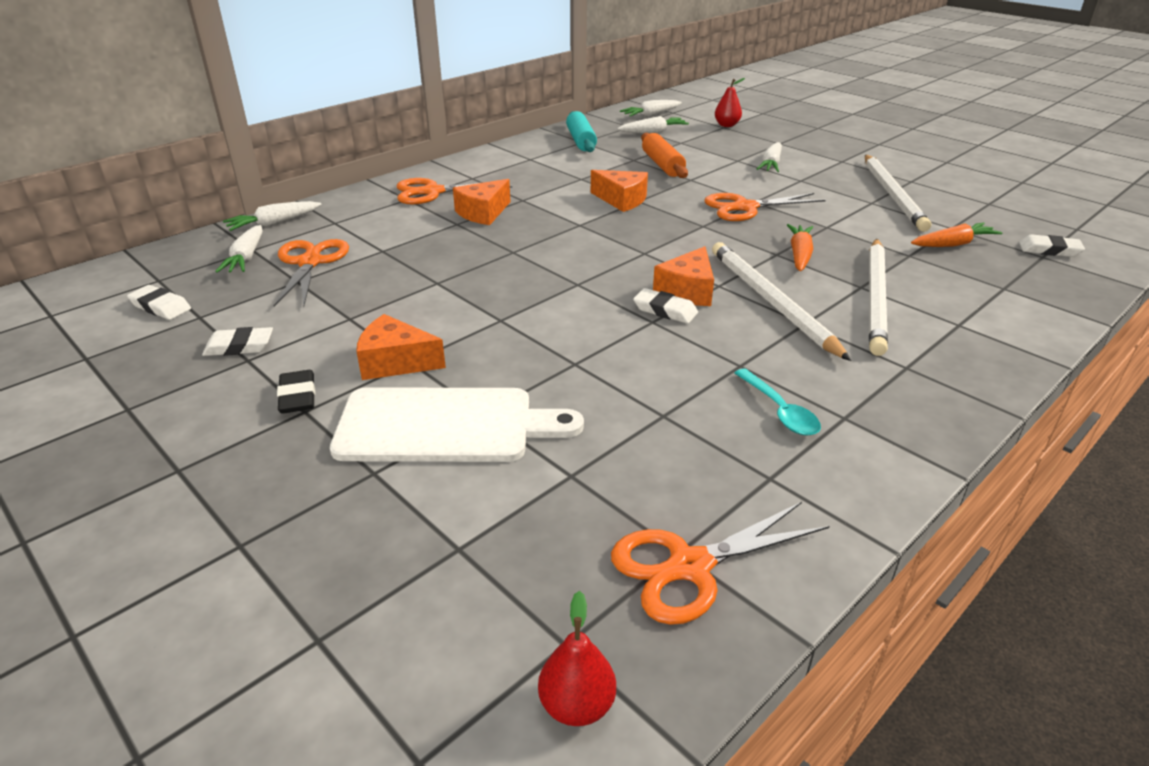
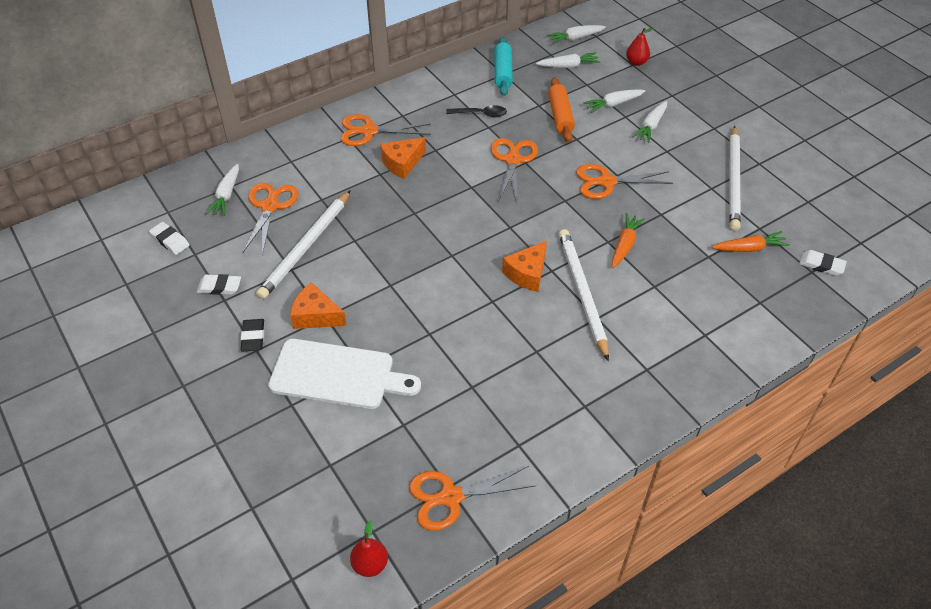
camera: 10 degrees right, 15 degrees up
(274, 223) = (247, 157): white carrot -> white carrot (613, 104)
(568, 170) = (481, 114): none -> black spoon
(622, 200) = (512, 160): orange cheese -> orange scissors
(665, 310) = (504, 291): white eraser -> none
(780, 411) = (546, 394): turquoise spoon -> none
(876, 297) = (659, 299): white pencil -> white pencil (306, 247)

